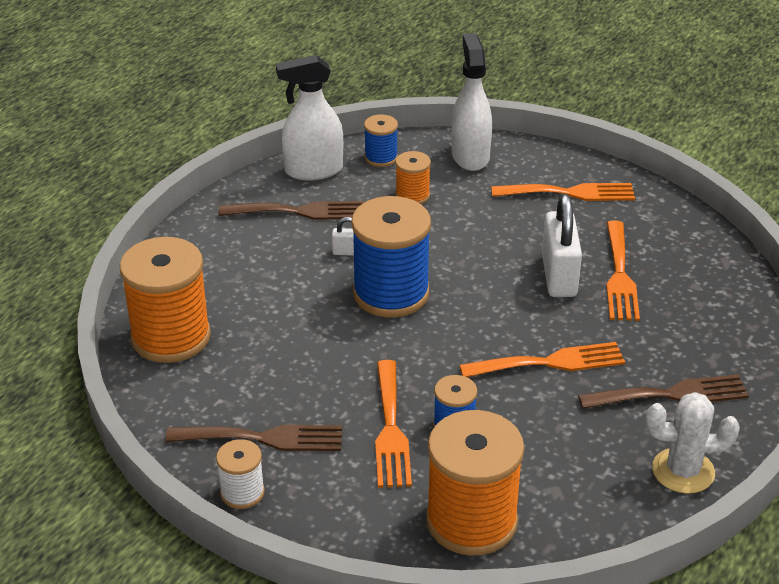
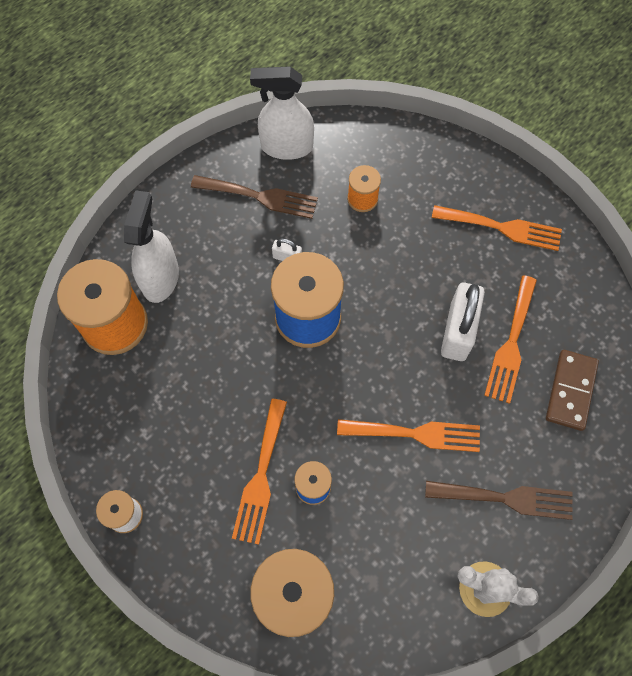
camera: 15 degrees right, 30 degrees up
(264, 438) = (158, 459): brown fork -> none
(381, 158) = (349, 143): blue spool -> none
(470, 156) = (429, 159): white spray bottle -> white spray bottle (160, 278)
(699, 300) = (571, 391): none -> brown domino

